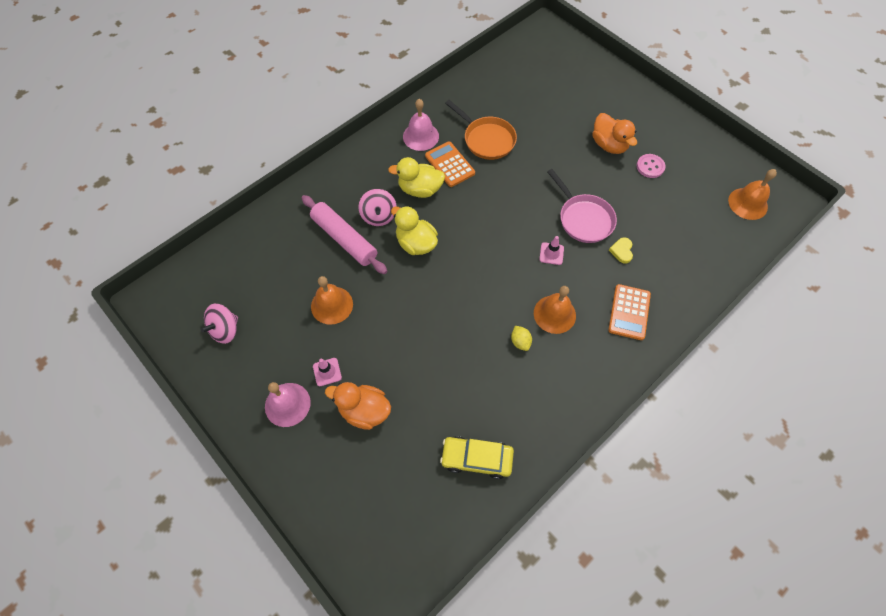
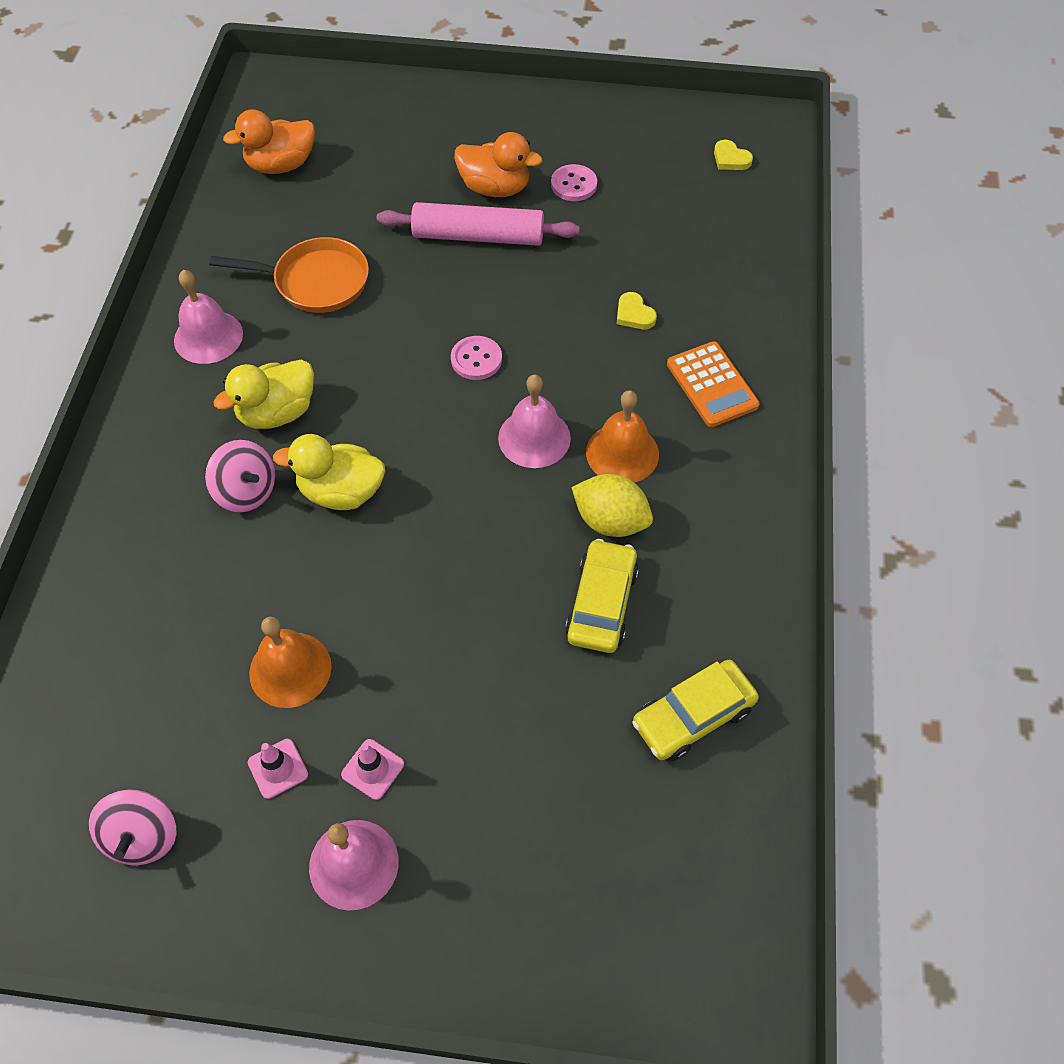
camera: 40 degrees left, 5 degrees down
(344, 239) = (221, 561): pink rolling pin -> pink rolling pin (478, 236)
(364, 411) = (480, 779): orange duck -> orange duck (281, 165)
(449, 164) = (291, 349): orange calculator -> none
(482, 376) = (602, 603): none -> yellow car
(520, 278) = (534, 438): none -> pink bell
(520, 342) = (610, 521): yellow lemon -> yellow lemon, size x1.73
(526, 223) = (476, 359): none -> pink button
(551, 253) = (547, 377): pink traffic cone -> pink traffic cone (278, 768)
(583, 219) = (548, 305): pink pan -> none
(748, 203) = (730, 159): orange bell -> yellow heart

